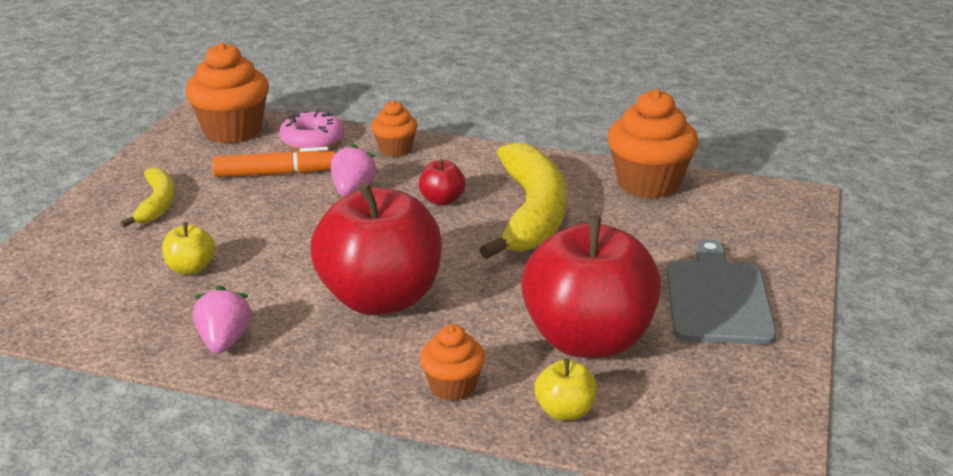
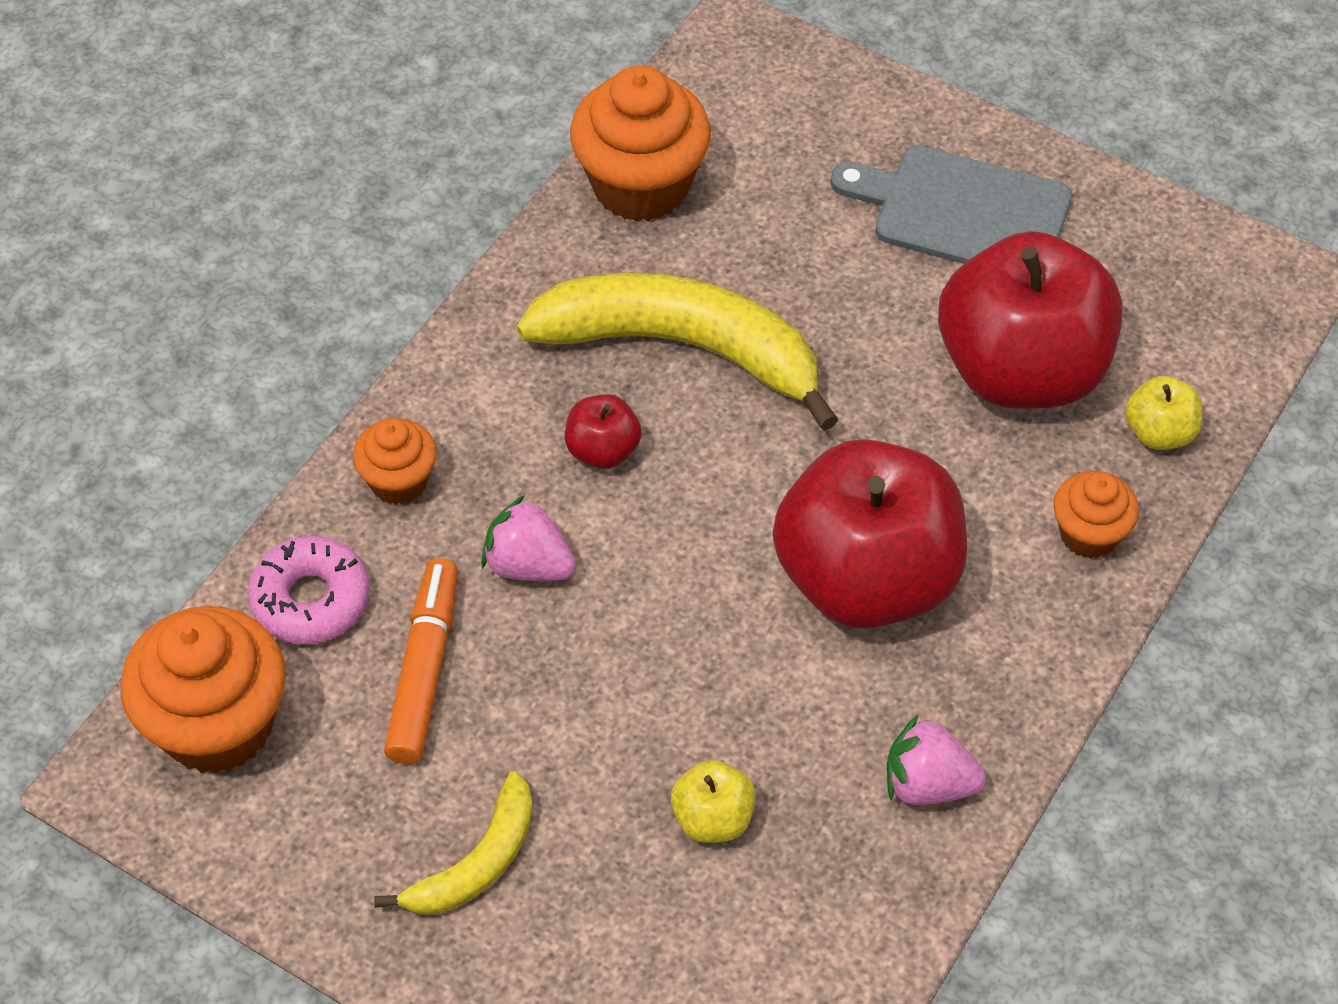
camera: 75 degrees left, 25 degrees up
(157, 204) = (476, 863): yellow banana -> yellow banana turned 120 degrees clockwise

